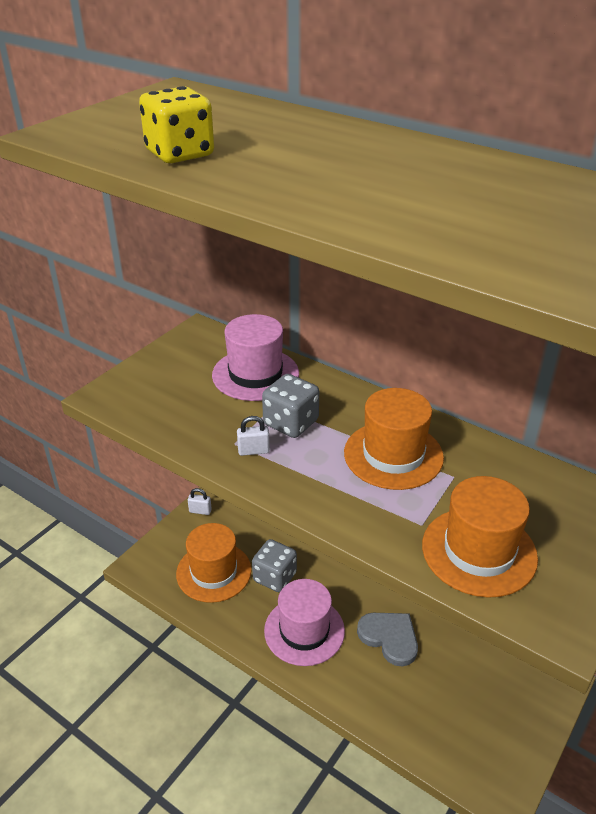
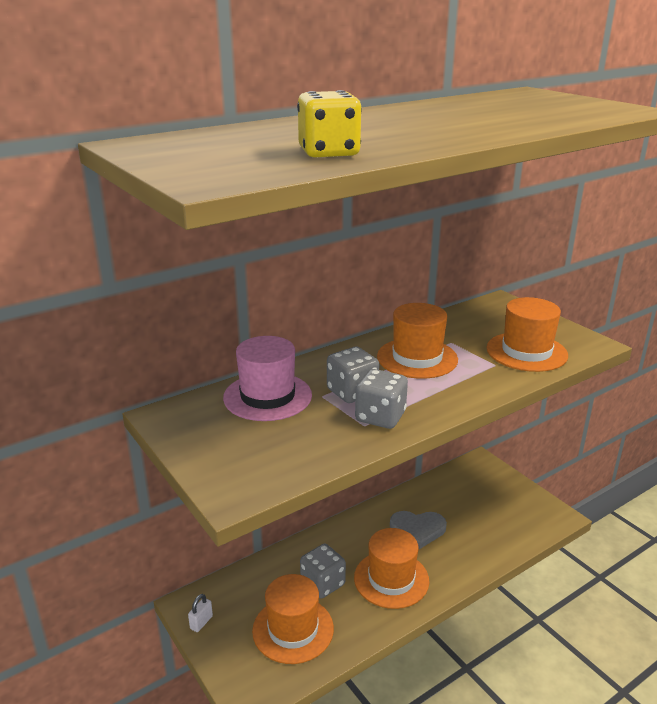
camera: 70 degrees left, 10 degrees down
(253, 451) = (380, 417): white padlock -> grey dice
(304, 630) = (391, 579): pink hat -> orange hat
(389, 638) = (418, 529): grey heart -> grey heart turned 150 degrees counterclockwise

